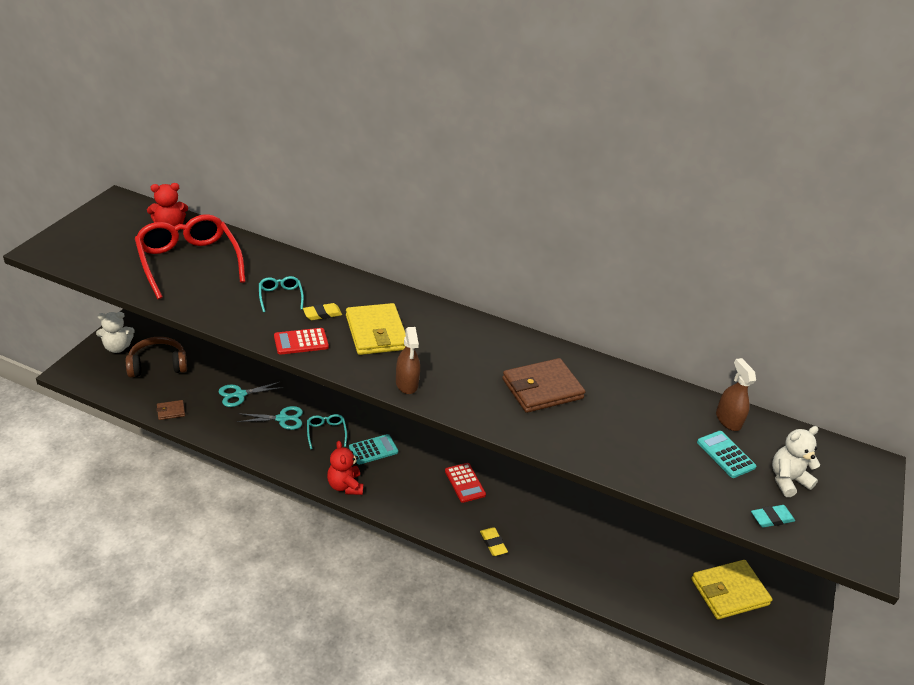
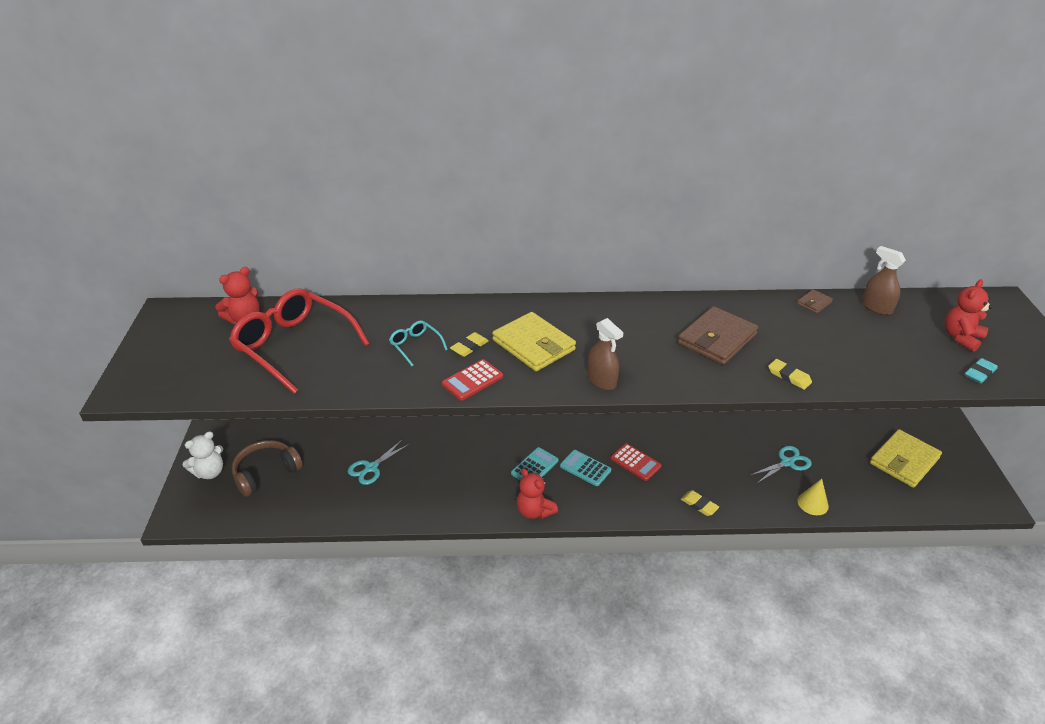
camera: 20 degrees left, 0 degrees up
(171, 411) = (314, 512): brown wallet -> brown wallet (814, 303)
(282, 419) = (429, 474): turquoise scissors -> turquoise scissors (787, 462)
(326, 433) = (480, 470): turquoise glasses -> none
(577, 446) = (789, 376): none -> yellow eraser
(602, 589) = (813, 503): none -> yellow cone
(725, 454) = (901, 336): turquoise calculator -> turquoise calculator (585, 468)
(787, 480) = (961, 338): white teddy bear -> red teddy bear

